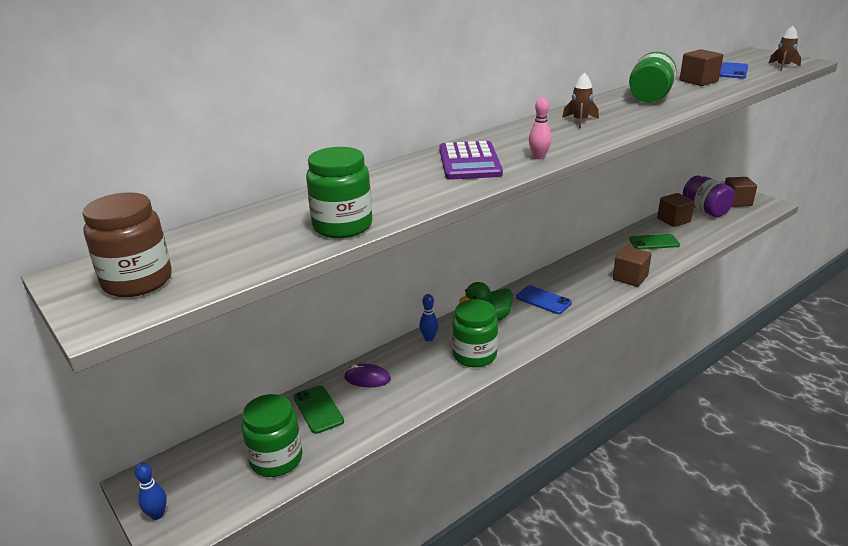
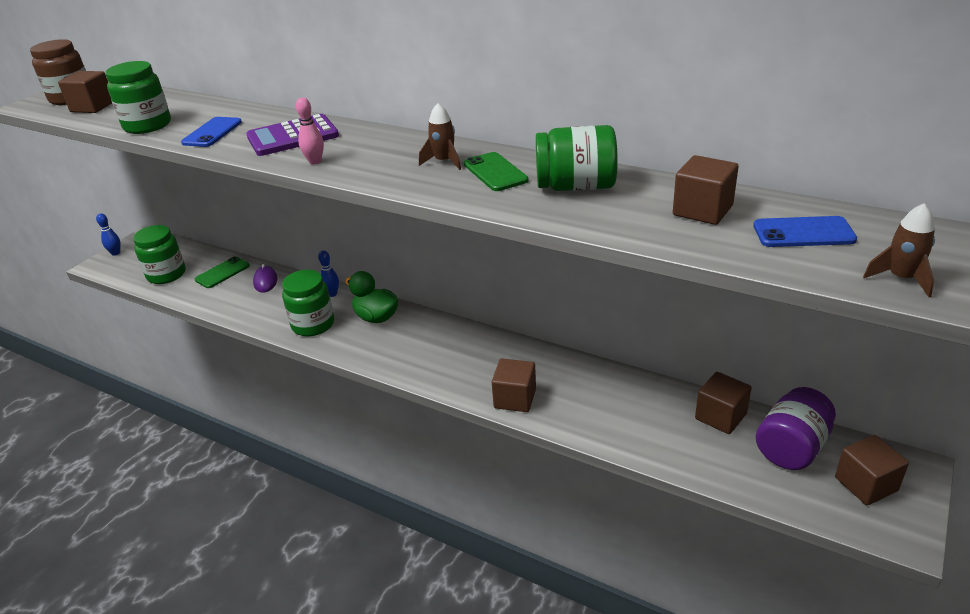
camera: 70 degrees right, 5 degrees up
(209, 263) = (92, 107): none -> brown cube
(543, 300) = (429, 343): blue phone -> blue phone (212, 132)
(654, 242) = (630, 406): green phone -> green phone (495, 172)

